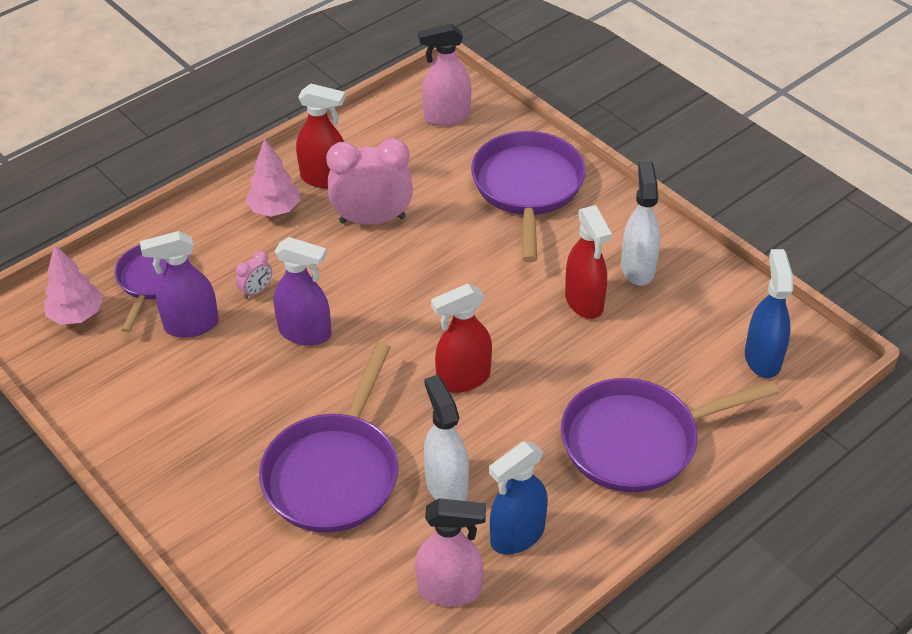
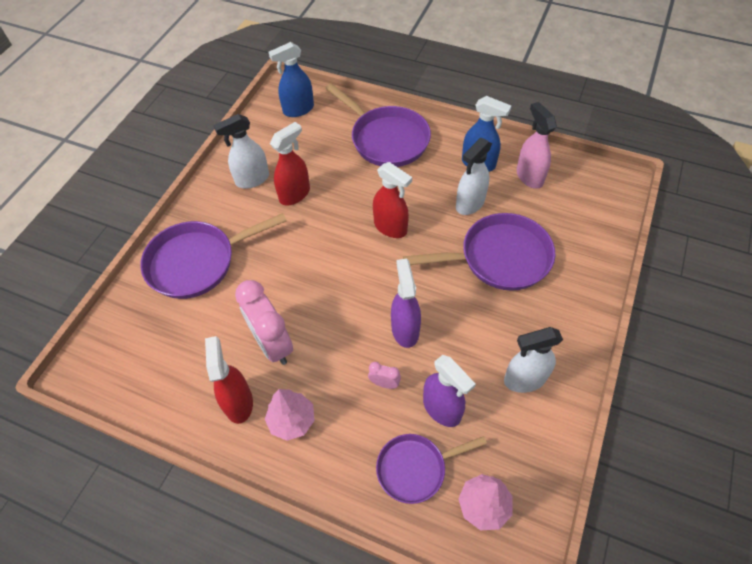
camera: 115 degrees left, 10 degrees up
(162, 411) = (524, 379): none -> white spray bottle
(446, 116) = (127, 349): pink spray bottle -> none

